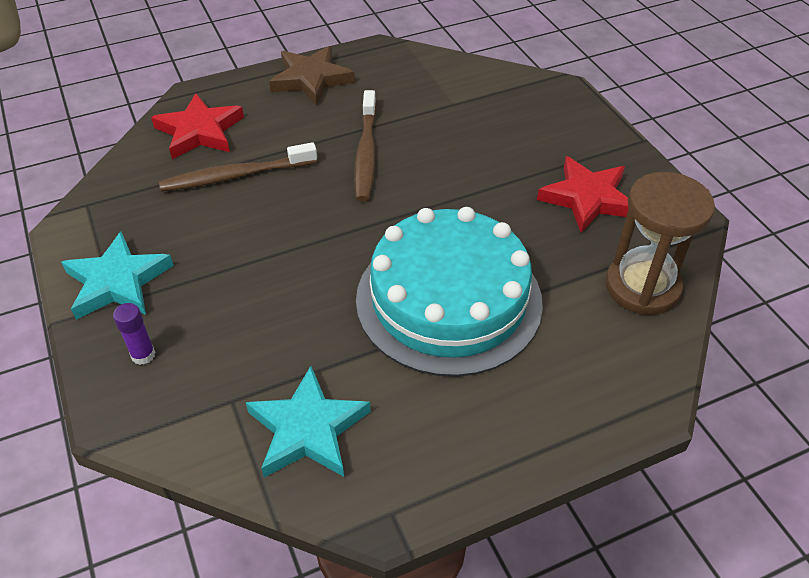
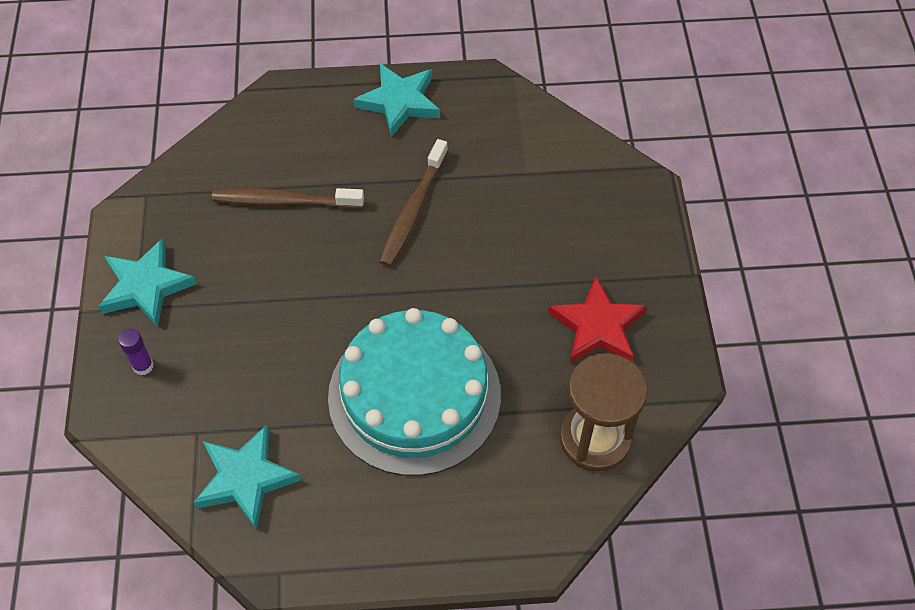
camera: 20 degrees right, 10 degrees up
(199, 131) = (271, 138): red star -> none
(311, 79) = (399, 102): brown star -> turquoise star

